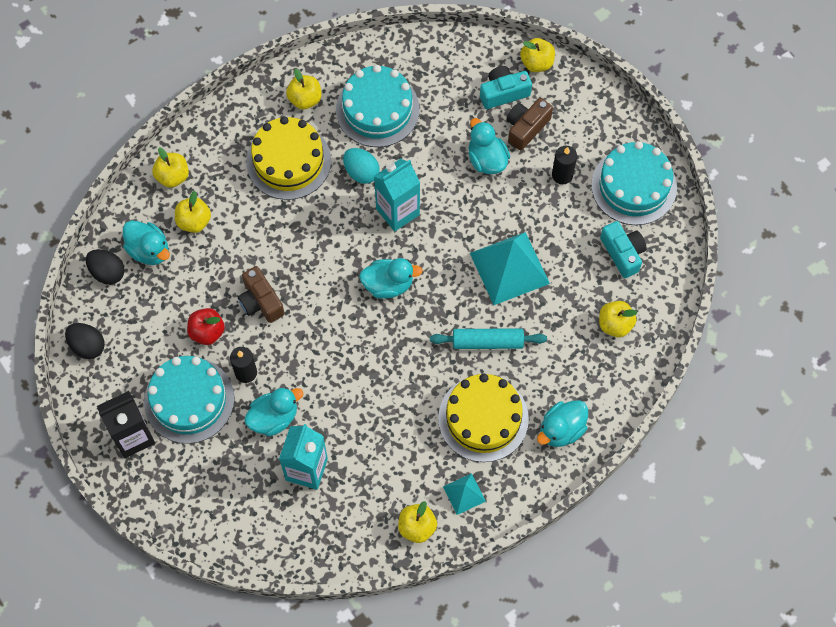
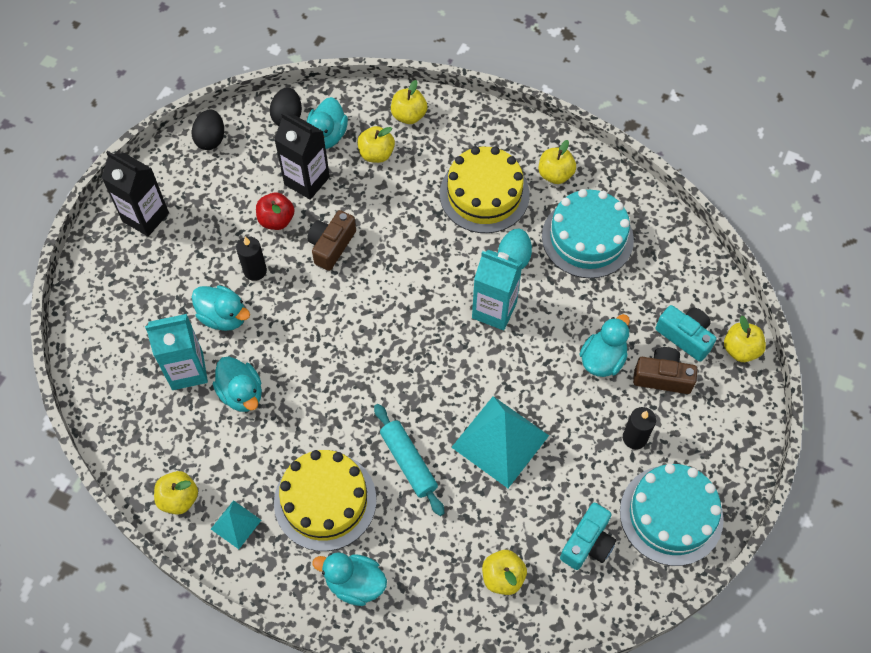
camera: 60 degrees right, 5 degrees down
(184, 289) = (307, 180): none -> black carton
(189, 400) = (203, 241): turquoise cake -> none
(388, 284) = (414, 341): turquoise duck -> turquoise duck (241, 393)

